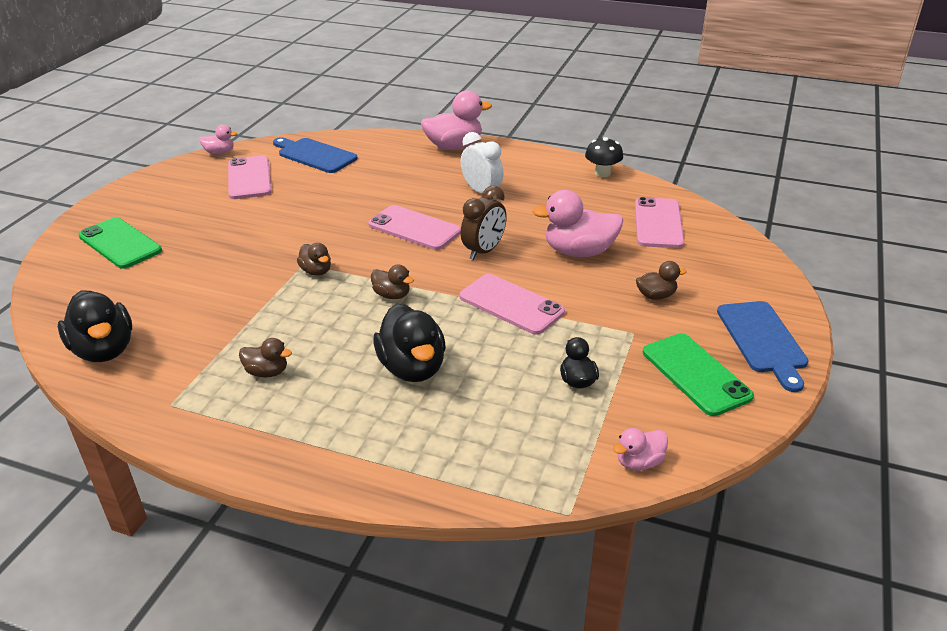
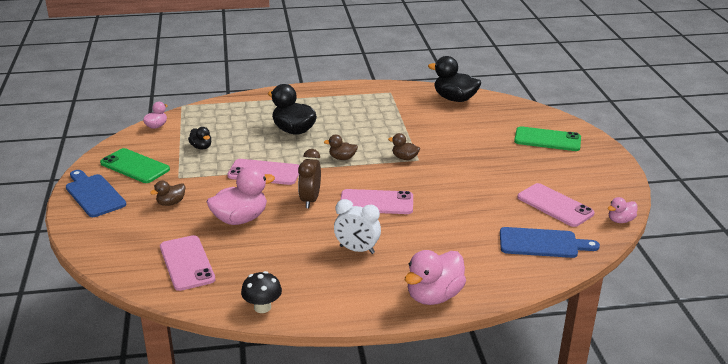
camera: 150 degrees right, 5 degrees down
(267, 372) = (364, 111): brown duck -> none

